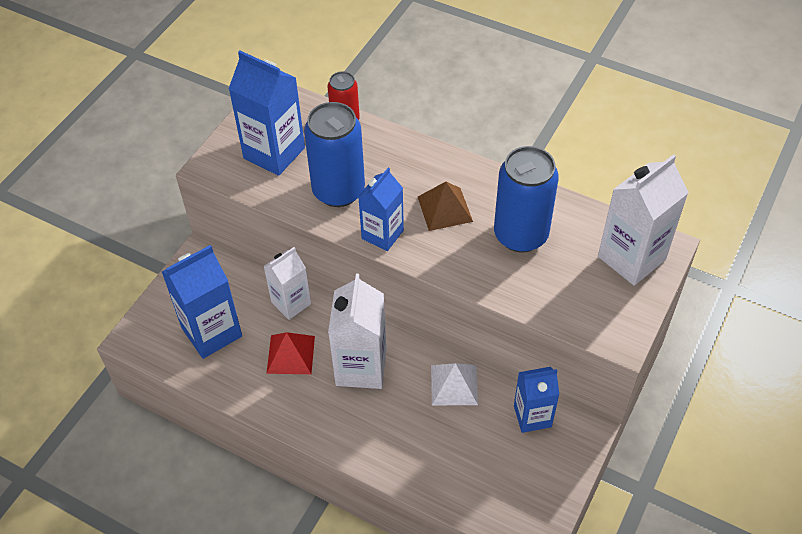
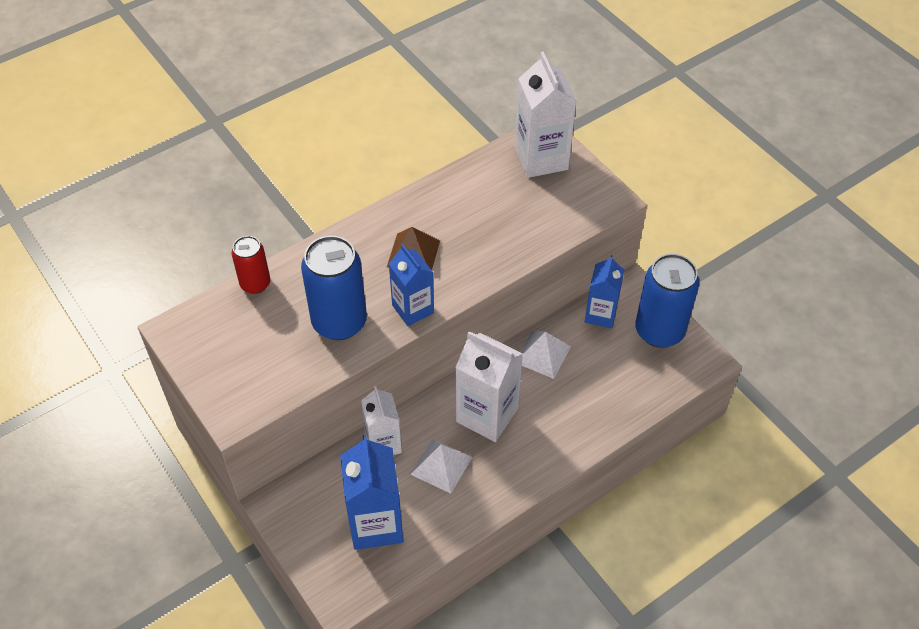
camera: 65 degrees left, 0 degrees up
(274, 153) = (255, 355): blue carton -> none
(290, 354) = (441, 465): red pyramid -> white pyramid
(520, 235) = (475, 215): blue can -> blue can (659, 331)

